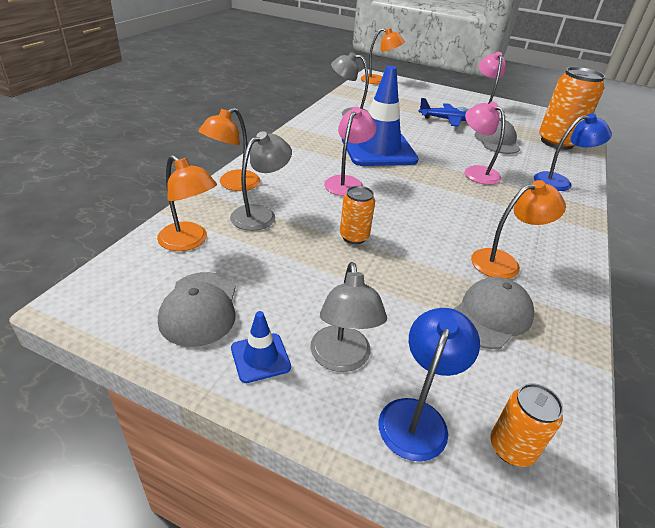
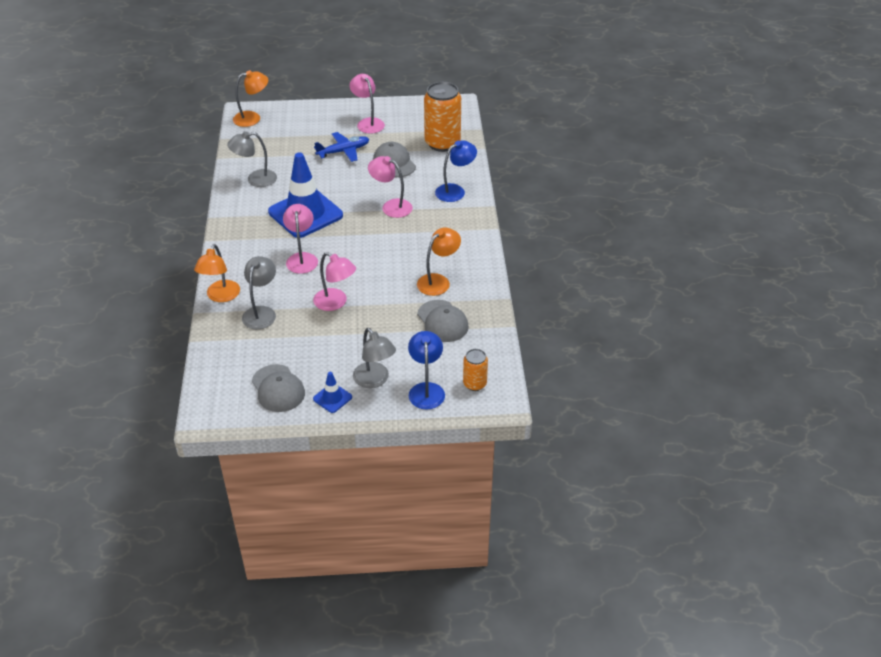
camera: 25 degrees left, 5 degrees up
(189, 242) = (233, 353): orange lamp -> none
(354, 237) = (335, 303): orange can -> pink lamp
(490, 316) = (442, 321): grey cap -> grey cap turned 135 degrees clockwise

